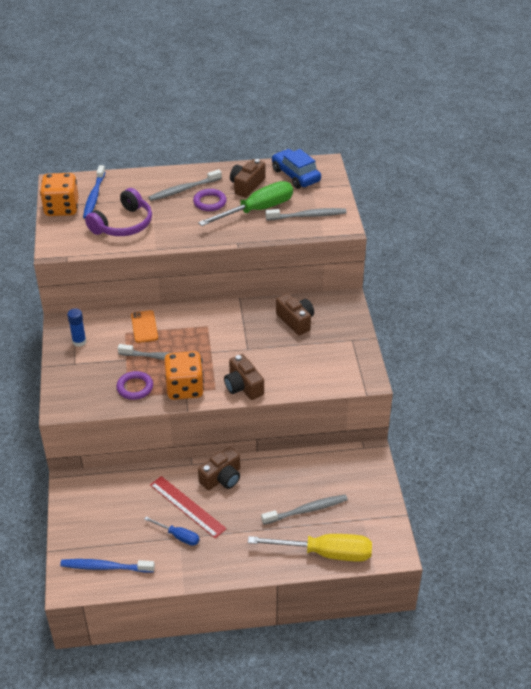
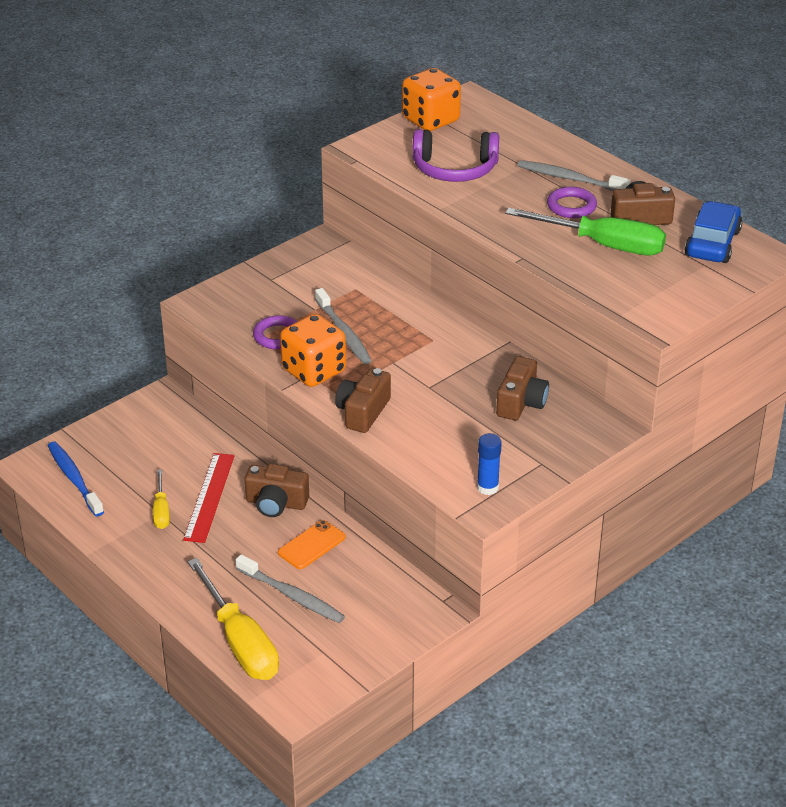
camera: 55 degrees right, 5 degrees down
(79, 341) = (306, 266): blue glue stick -> blue glue stick (487, 487)
(94, 197) = (477, 129): blue toothbrush -> none
(144, 326) = (379, 297): orange phone -> orange phone (311, 545)
(178, 536) = (161, 511): blue screwdriver -> yellow screwdriver
(308, 216) = (643, 286): grey toothbrush -> none

